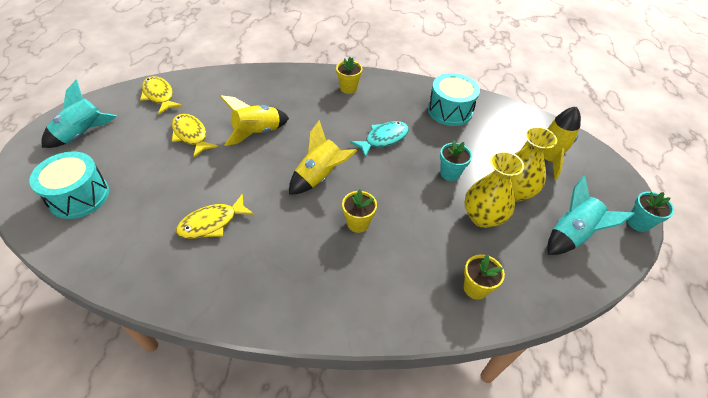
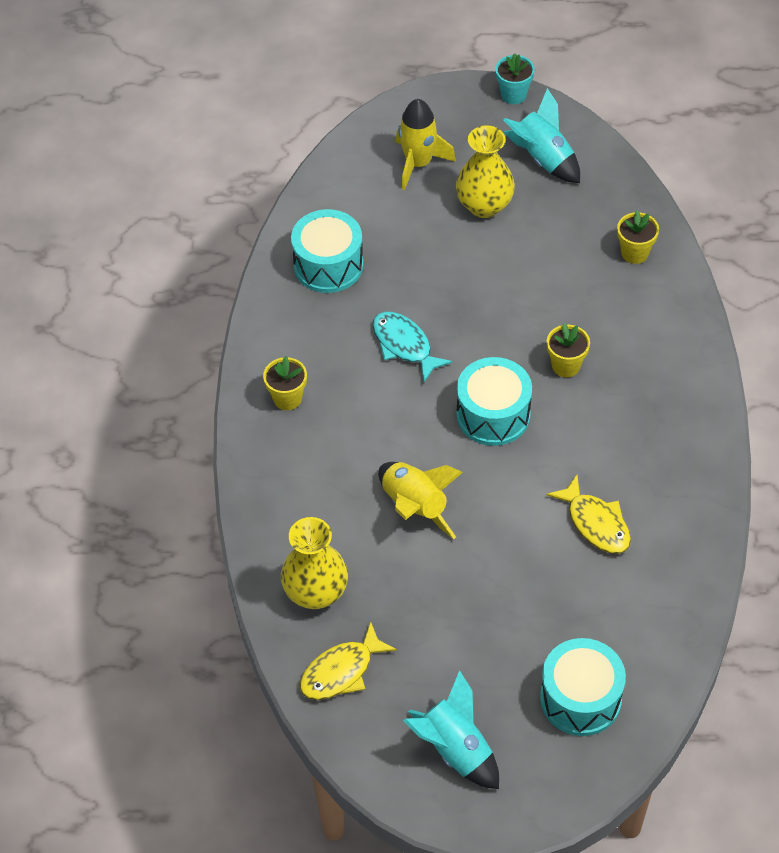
camera: 90 degrees left, 5 degrees up
(191, 135) = (433, 594): yellow fish -> none
(320, 176) = (493, 414): yellow rocket -> turquoise drum
(450, 173) = (462, 269): turquoise flower pot -> none
(482, 217) = (532, 239): yellow vase -> yellow vase (316, 592)

